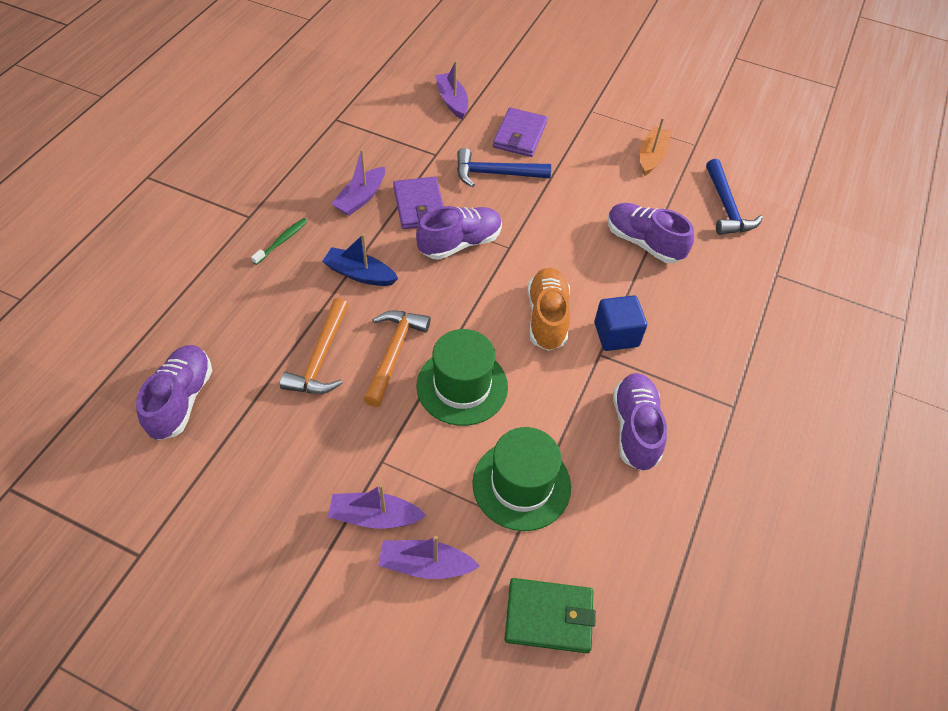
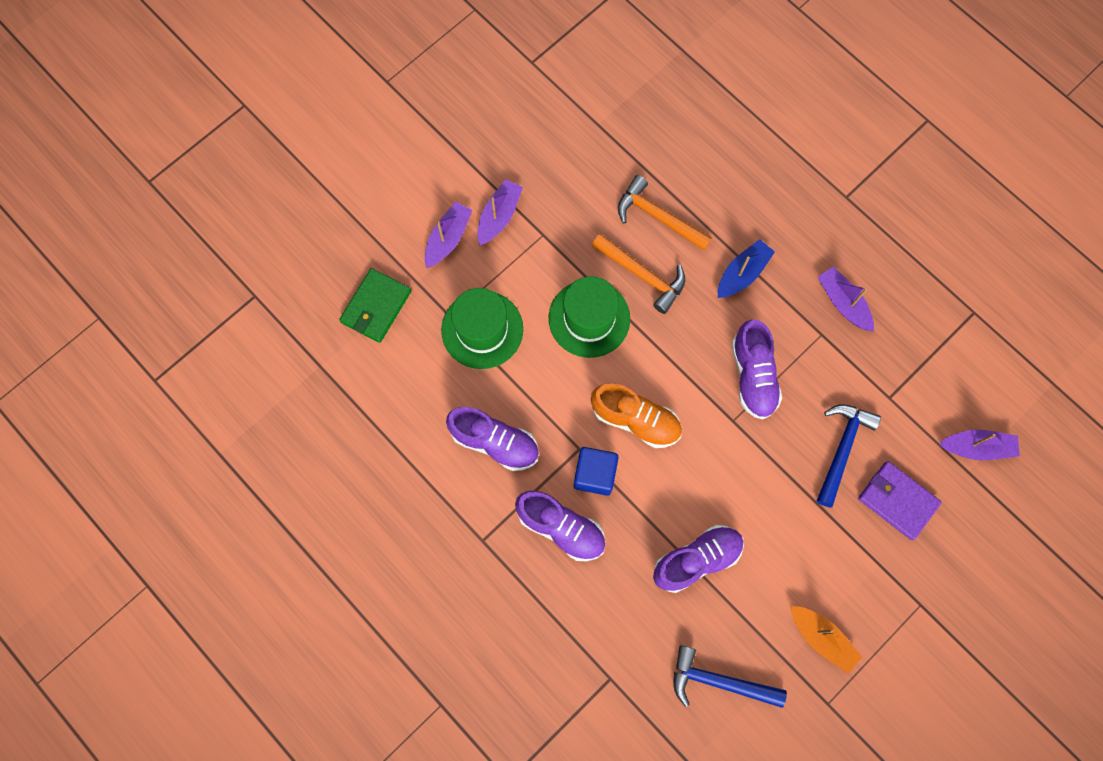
camera: 115 degrees right, 20 degrees up
(181, 400) = (653, 107): purple shoe -> purple shoe (561, 528)
(282, 241) = (805, 218): green toothbrush -> none
(419, 206) = (815, 355): purple wallet -> none

